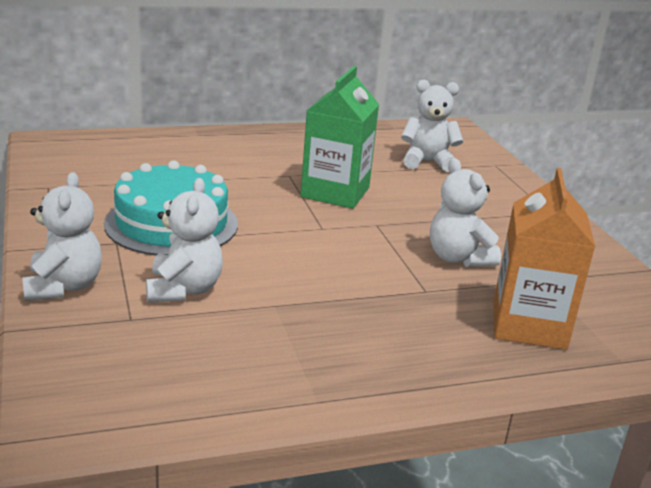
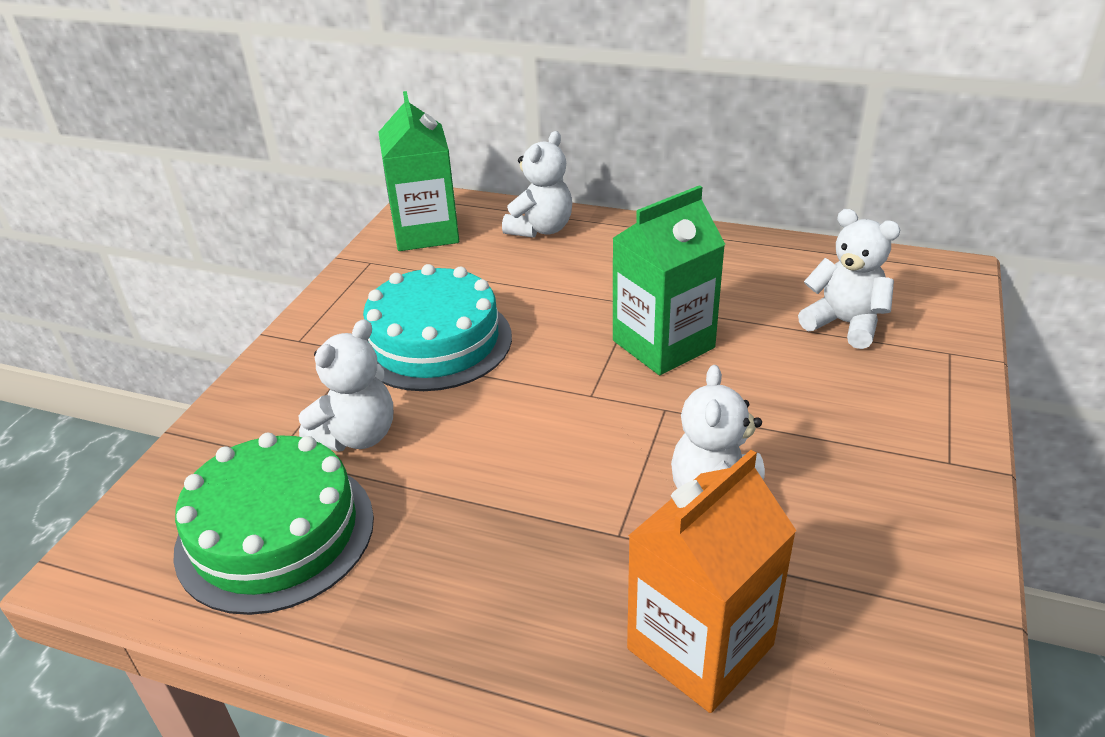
camera: 40 degrees right, 10 degrees up
(63, 286) = (259, 394): white teddy bear -> white teddy bear (541, 229)
(73, 161) = (425, 232): none -> green carton
(195, 359) = (275, 533): none -> green cake

